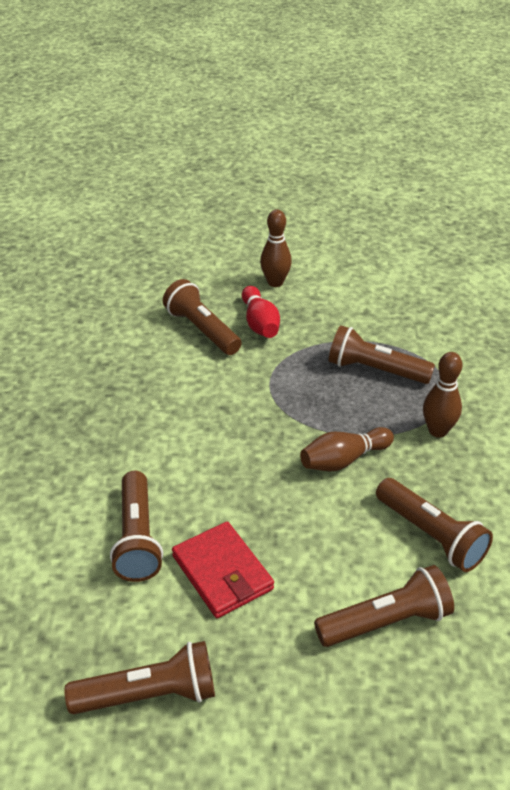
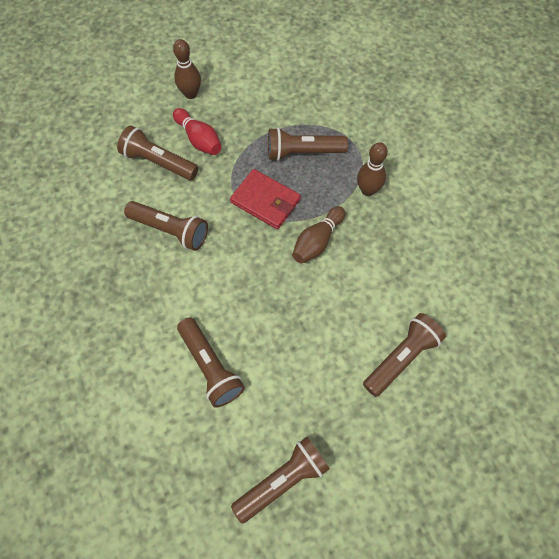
camera: 25 degrees left, 25 degrees up
(222, 573) = (282, 368): red wallet -> red wallet (265, 201)
(431, 535) = (399, 279): brown flashlight -> brown flashlight (170, 230)

